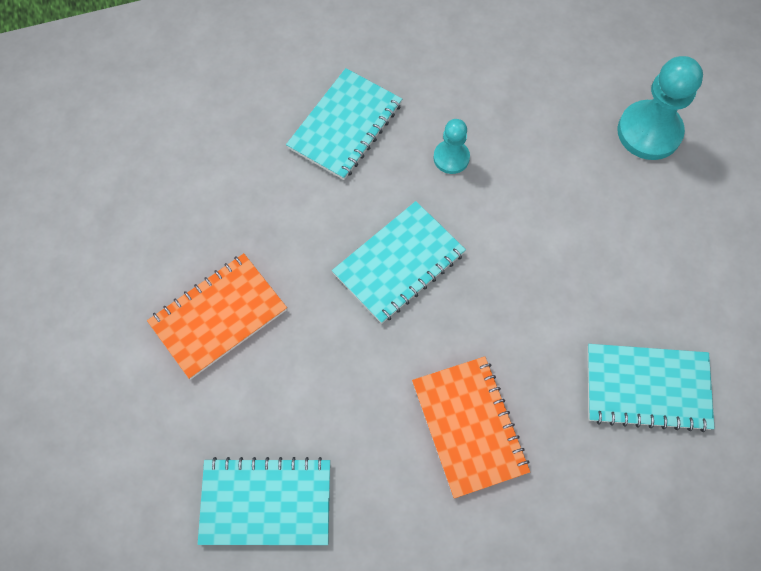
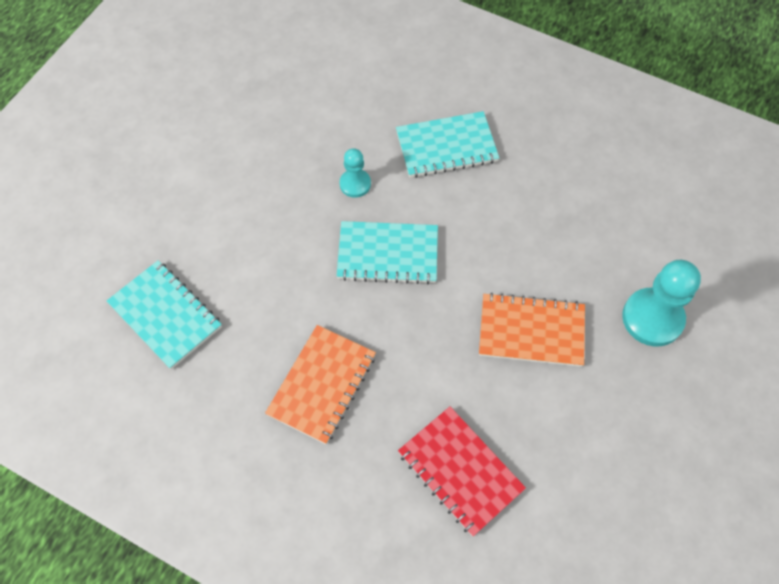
camera: 45 degrees right, 5 degrees down
(218, 317) = (252, 192): orange notebook -> orange notebook (531, 331)
(451, 158) = (492, 220): turquoise pawn -> turquoise pawn (355, 184)
(647, 388) = (460, 471): turquoise notebook -> red notebook

